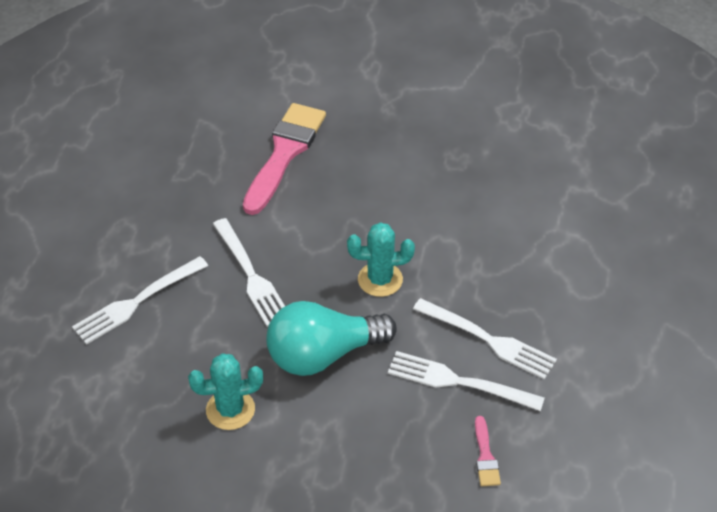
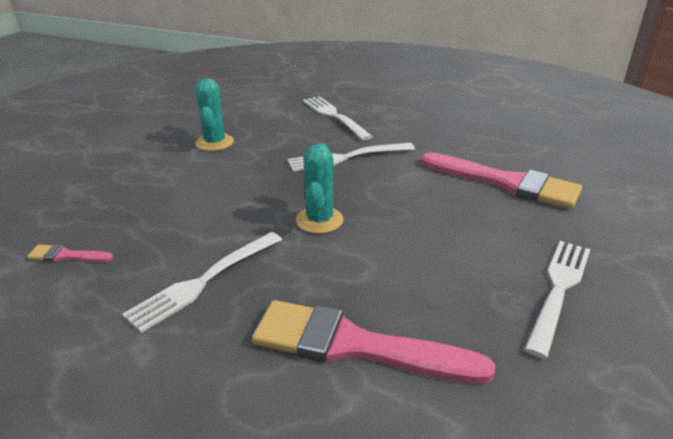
camera: 100 degrees right, 15 degrees down
(323, 354) = (243, 182): turquoise light bulb -> none
(459, 382) = (163, 252): white fork -> white fork (558, 290)
(526, 237) = (356, 346): none -> pink brush

